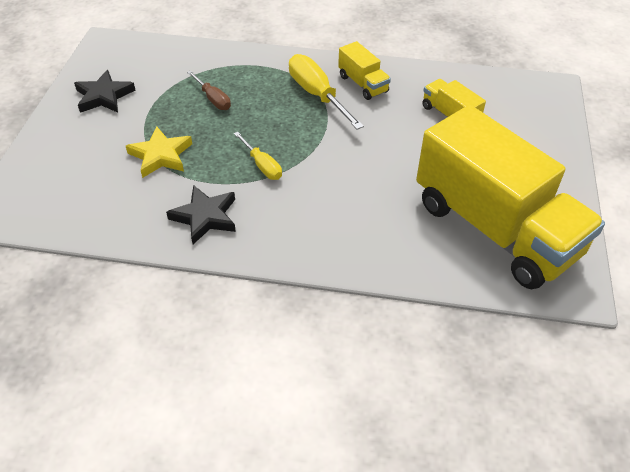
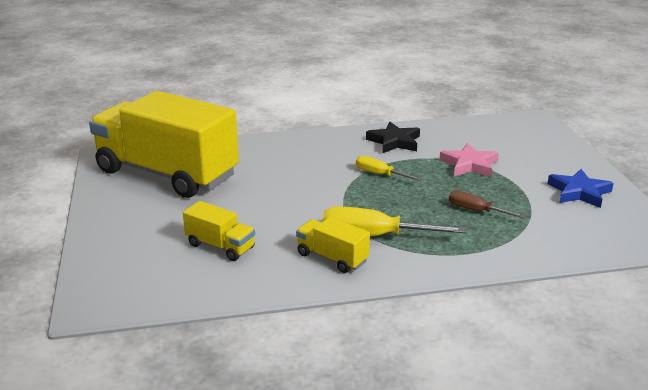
camera: 160 degrees right, 20 degrees down
(104, 96) = (579, 192): black star -> blue star
(161, 155) = (469, 165): yellow star -> pink star
(317, 95) = (375, 236): yellow screwdriver -> yellow screwdriver turned 150 degrees clockwise

